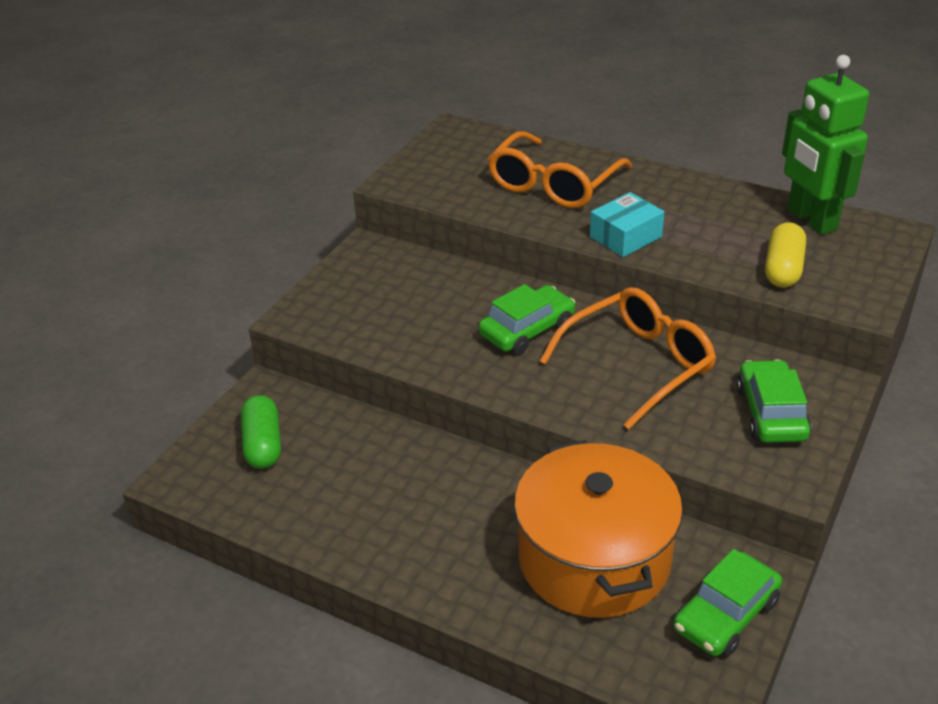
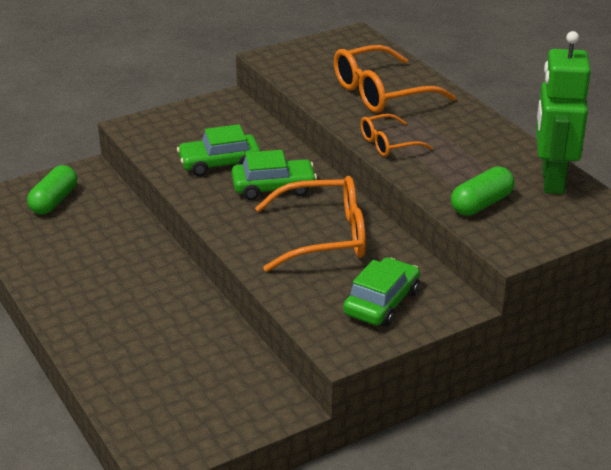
camera: 30 degrees right, 5 degrees down
(594, 558) = (181, 349): orange pot -> none
(625, 237) = (389, 143): turquoise box -> orange glasses
(725, 615) = (228, 418): green car -> green car (219, 163)
(783, 269) = (481, 204): yellow capsule -> green capsule

